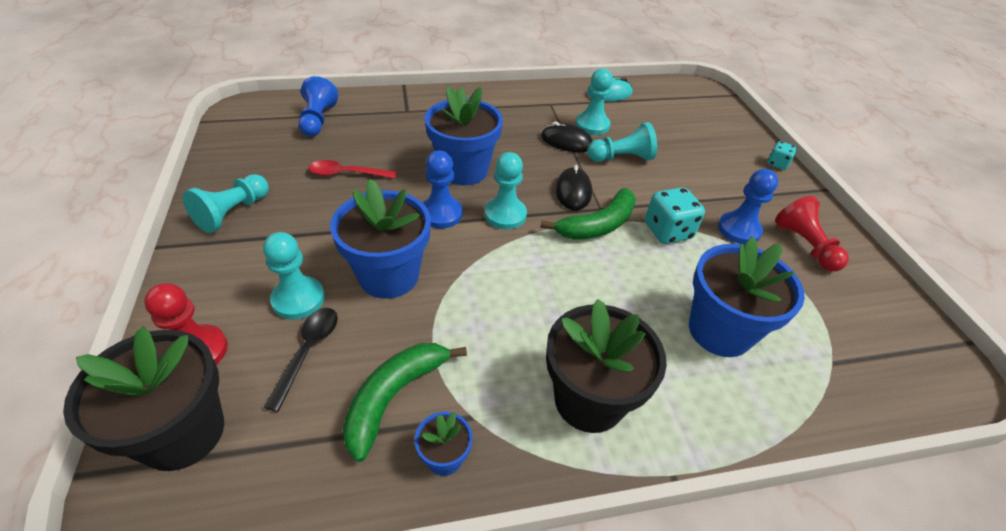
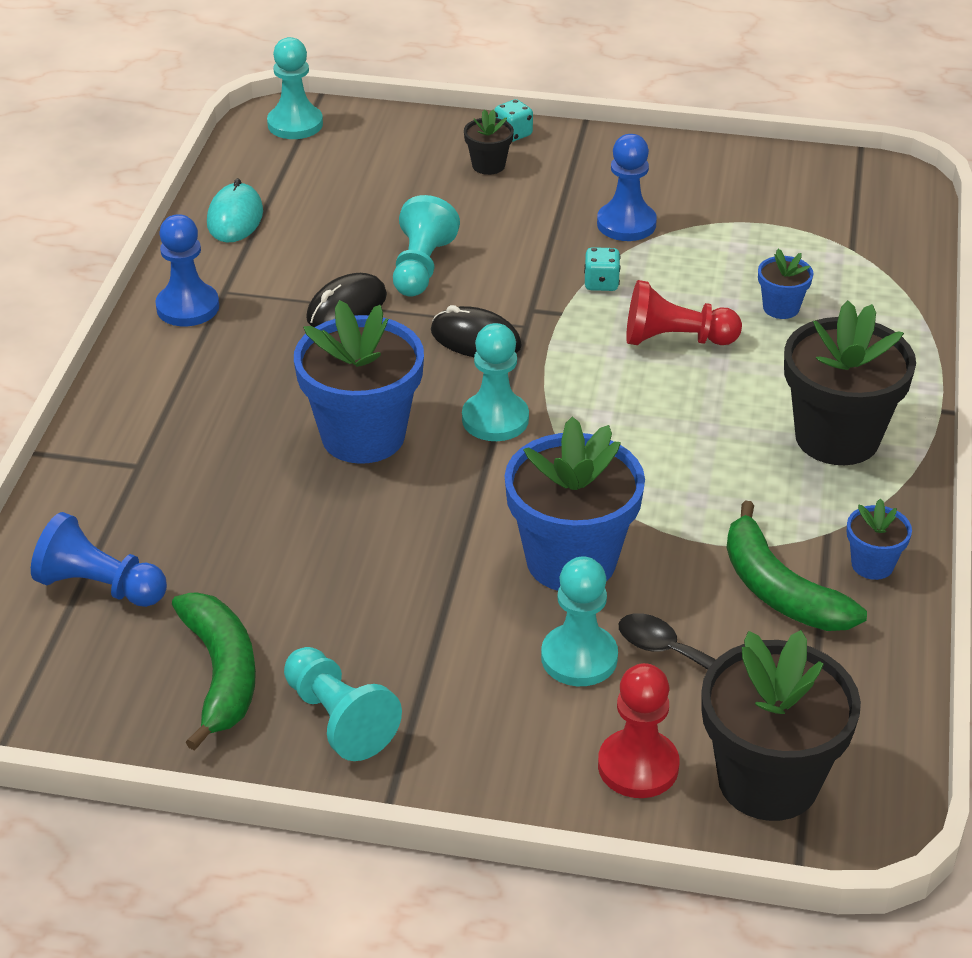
camera: 65 degrees left, 5 degrees down
(347, 174) = (300, 570): red spoon -> none
(441, 214) = (460, 483): blue pawn -> blue pawn (187, 307)
(592, 125) = (317, 266): turquoise pawn -> turquoise pawn (295, 124)
(598, 225) = (559, 339): green banana -> green banana (220, 674)
(667, 231) = (601, 283): turquoise dice -> turquoise dice, size x0.57
(719, 331) = (781, 308): blue flower pot -> blue flower pot, size x0.47
(737, 161) = (488, 165): none -> black flower pot
(805, 246) = (678, 186): red pawn -> red pawn (675, 339)

